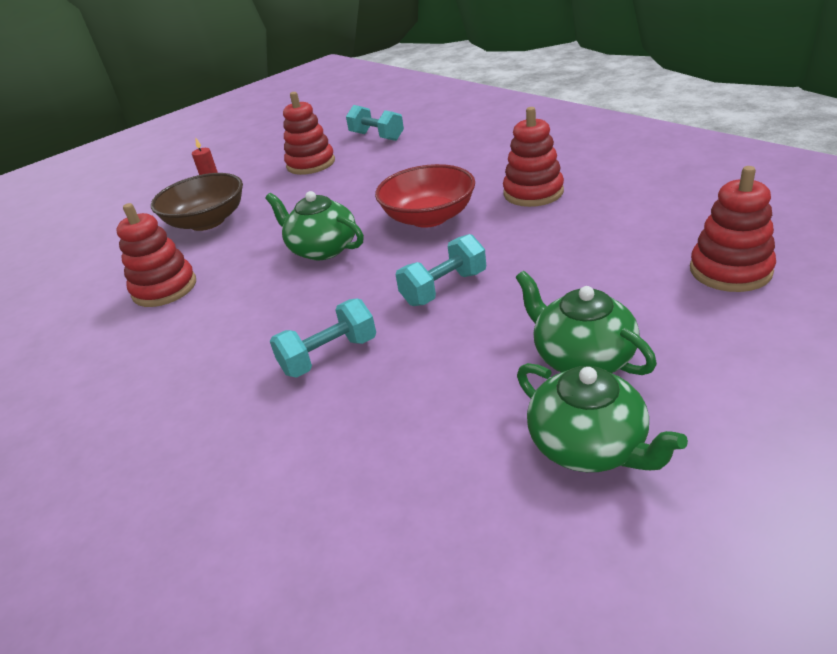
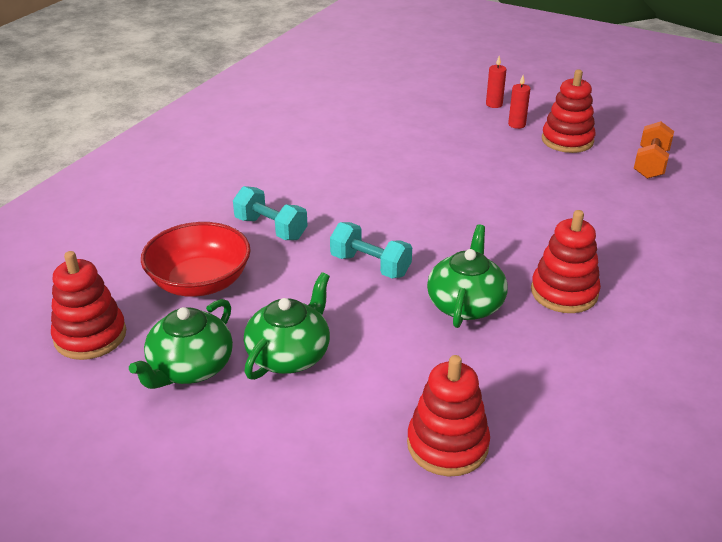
camera: 65 degrees right, 0 degrees up
(164, 288) = (337, 132): red stacking toy -> red stacking toy (90, 336)
(207, 221) = (439, 118): brown bowl -> none
(262, 183) = (516, 124): none -> red candle
(322, 249) = (413, 188): green teapot -> green teapot (465, 304)
(377, 136) = (650, 164): turquoise dumbbell -> orange dumbbell
(429, 217) = (487, 234): red bowl -> red bowl (200, 282)

